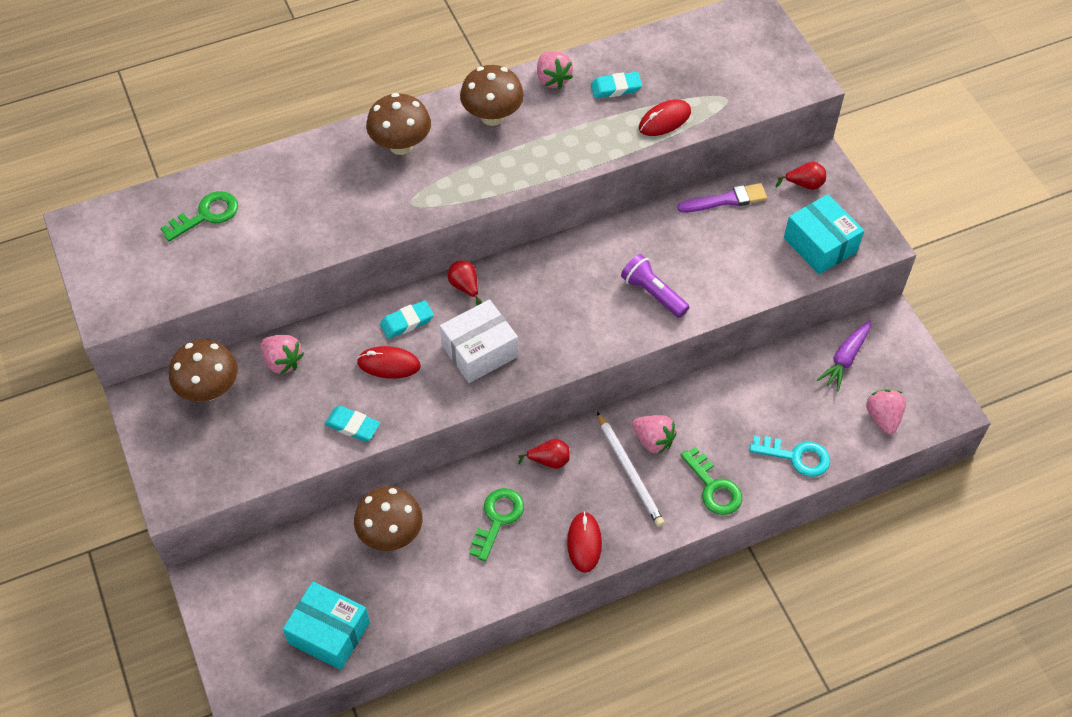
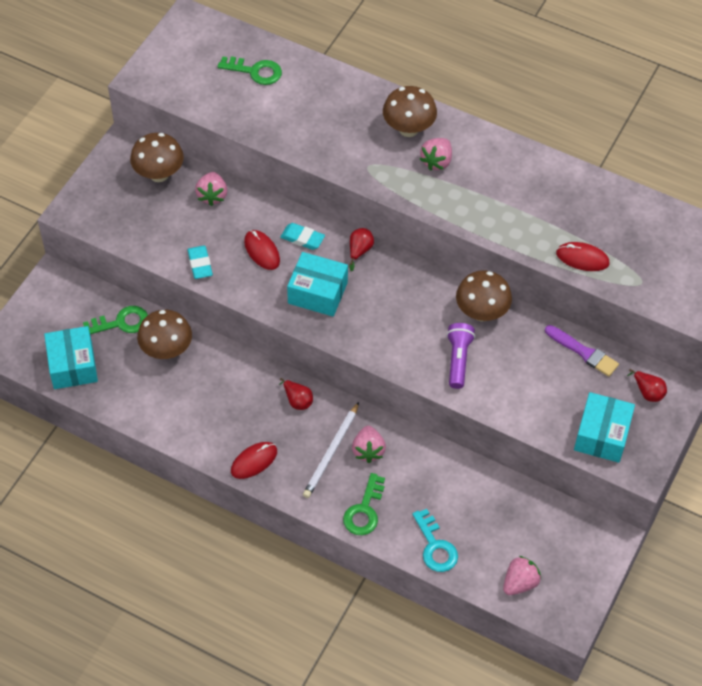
camera: 50 degrees right, 0 degrees up
(479, 351) = (317, 293): white box -> turquoise box
(492, 116) = (483, 160): brown mushroom -> brown mushroom (481, 312)
(498, 519) = (228, 400): green key -> green key (121, 322)
(552, 79) = (551, 172): pink strawberry -> pink strawberry (436, 161)
(616, 88) = (581, 212): turquoise eraser -> none
(845, 359) = (548, 528): purple carrot -> none

